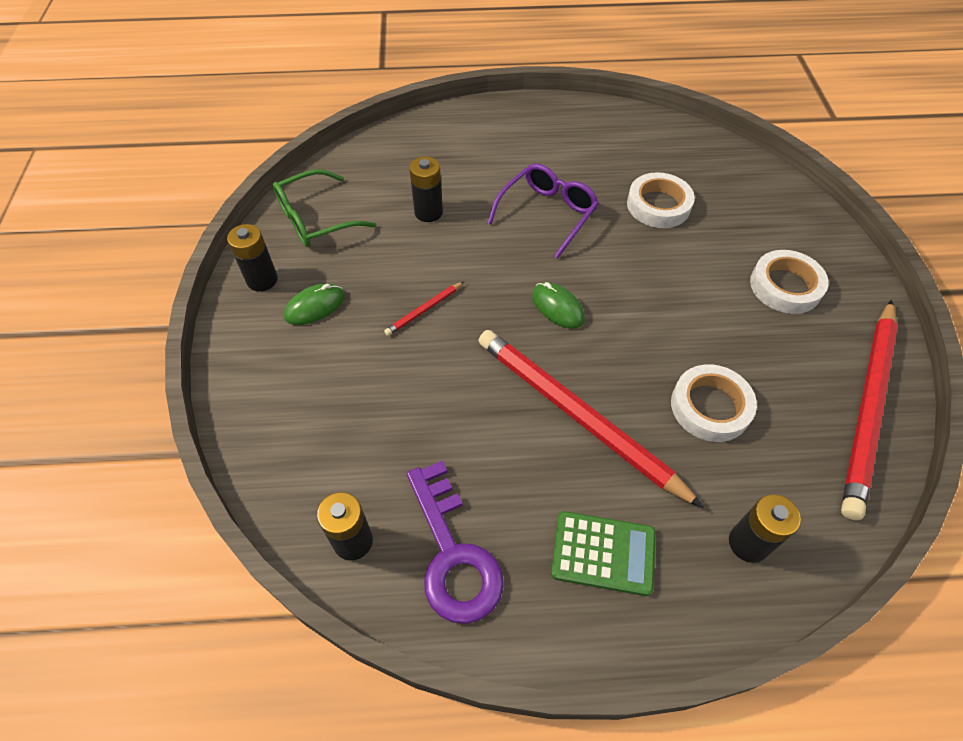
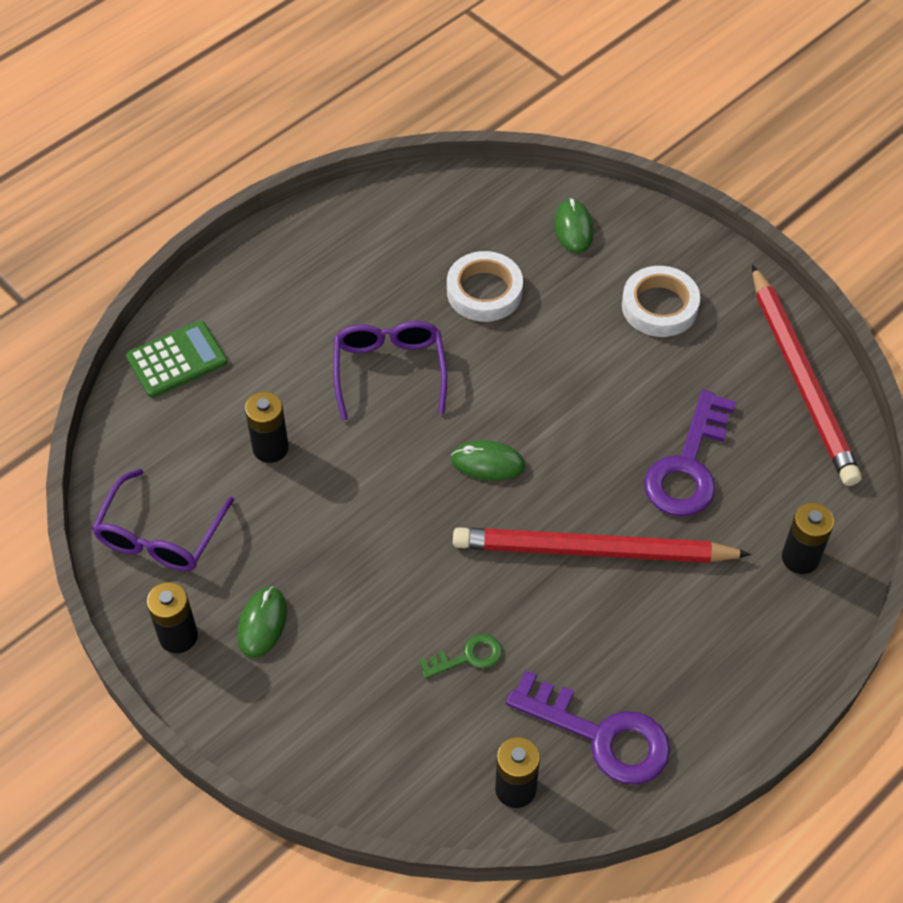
camera: 40 degrees left, 0 degrees up
(315, 219) = (160, 536): green glasses -> purple glasses
(416, 422) = (468, 657): none -> green key
(424, 310) = (371, 552): red pencil -> none
(603, 553) = (708, 646): green calculator -> green calculator (177, 360)
(710, 407) = (688, 465): white tape -> purple key
(761, 203) = (573, 228): none -> green mouse

